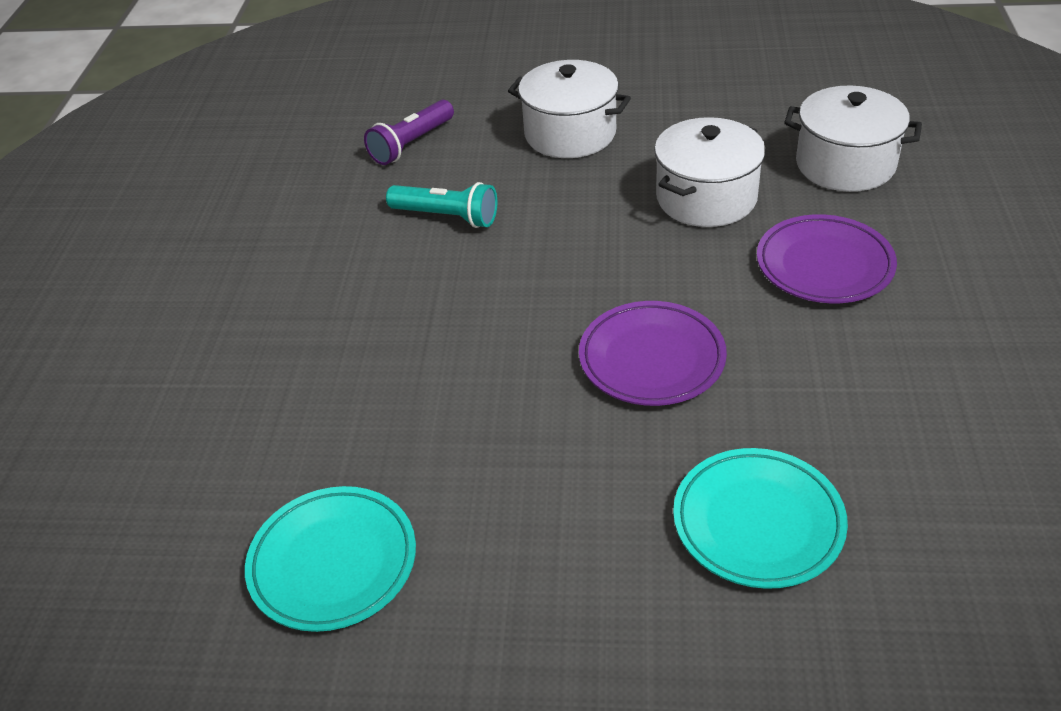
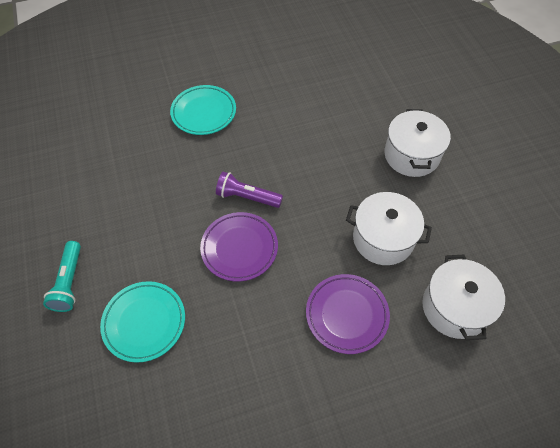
camera: 65 degrees right, 15 degrees up
(333, 563) = (88, 170): turquoise plate -> turquoise plate (204, 113)
(411, 144) = (366, 90): purple flashlight -> purple flashlight (247, 197)
(447, 217) = (313, 127): turquoise flashlight -> turquoise flashlight (69, 282)

